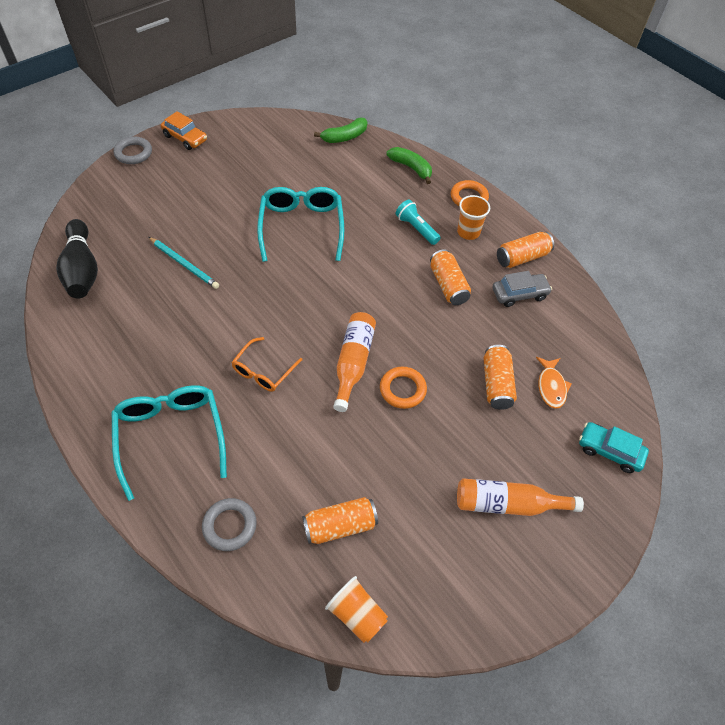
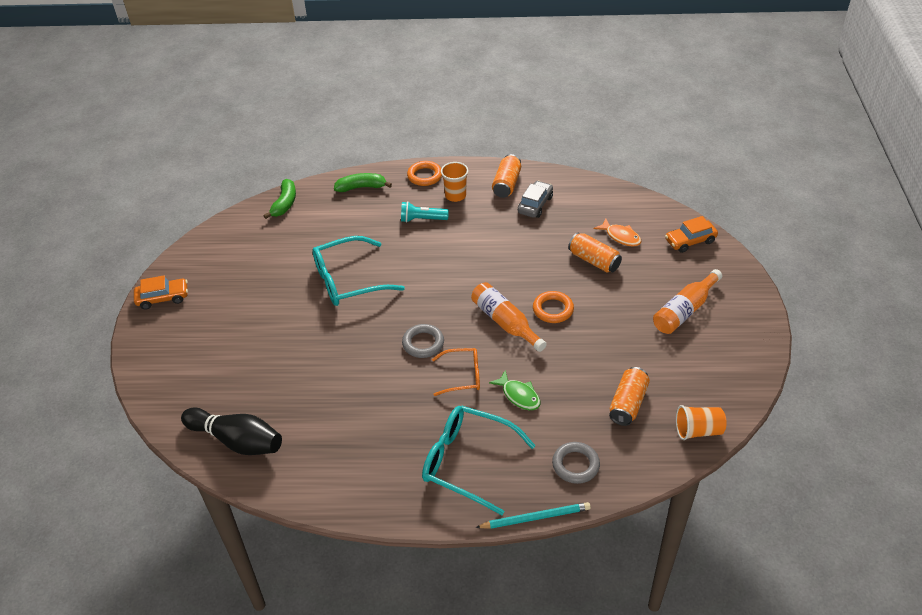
camera: 45 degrees left, 10 degrees down
(133, 153) = (138, 341): grey ring -> grey ring (423, 343)
(184, 264) = (306, 370): turquoise pencil -> turquoise pencil (535, 517)
(264, 371) = (462, 376): orange glasses -> orange glasses turned 75 degrees counterclockwise
(276, 428) = (519, 395): none -> green fish
(301, 227) = (349, 280): turquoise glasses -> turquoise glasses turned 60 degrees counterclockwise
(448, 285) = (490, 234): orange can -> none
(609, 451) = (690, 241): turquoise car -> orange car

